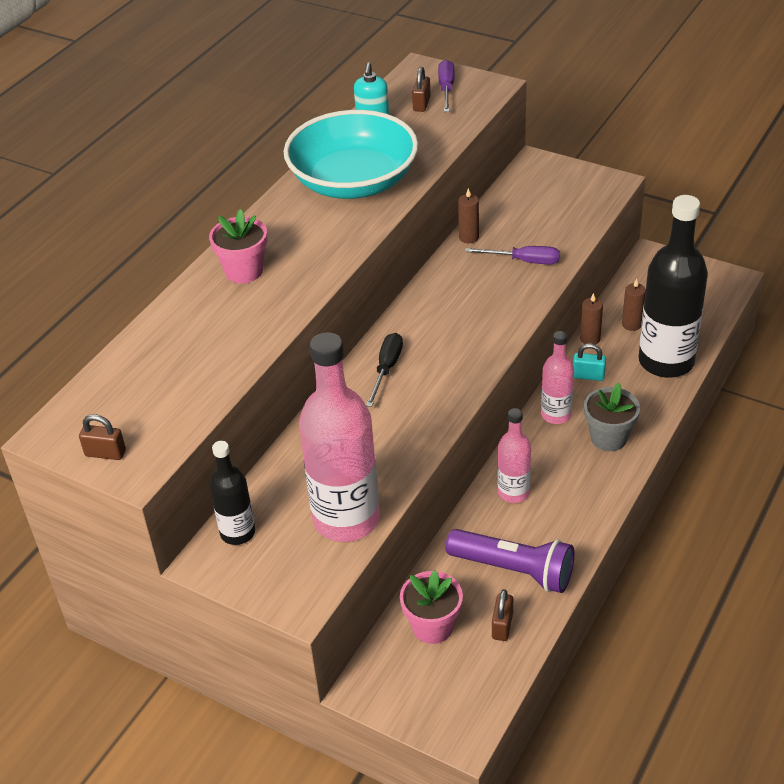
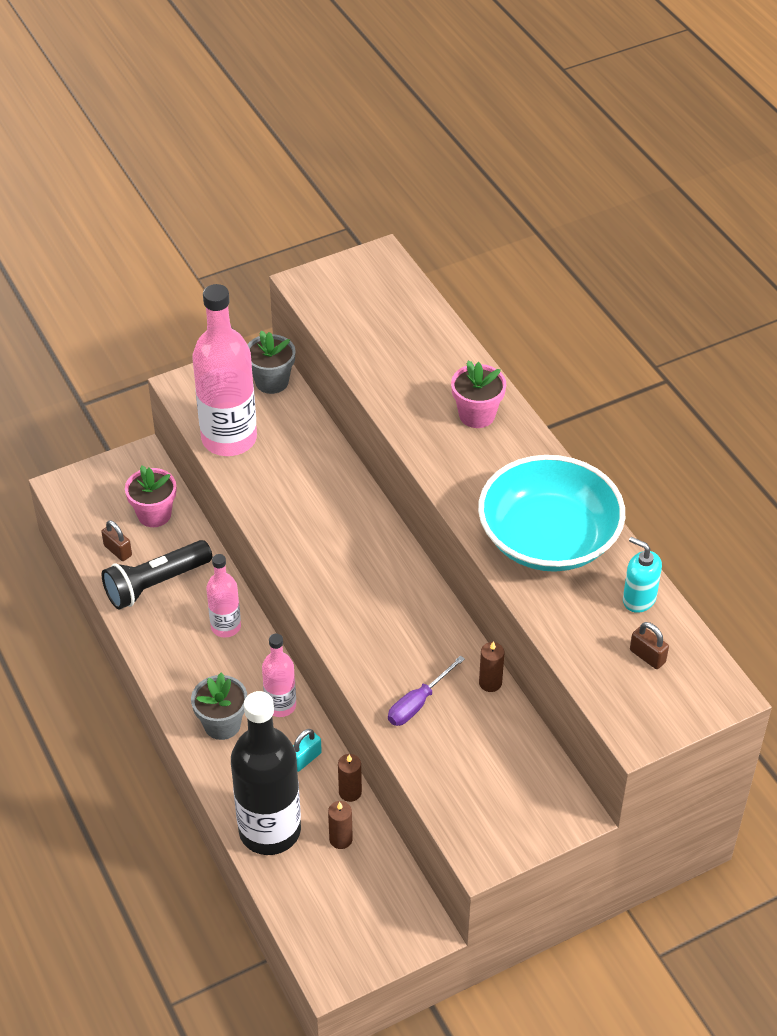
camera: 120 degrees right, 5 degrees up
(105, 453) = (336, 275): brown padlock -> none
(237, 532) = (272, 381): black bottle -> grey flower pot
(386, 369) = (361, 534): black screwdriver -> none
(446, 89) = (662, 692): purple screwdriver -> none
(514, 570) = (156, 584): purple flashlight -> black flashlight

